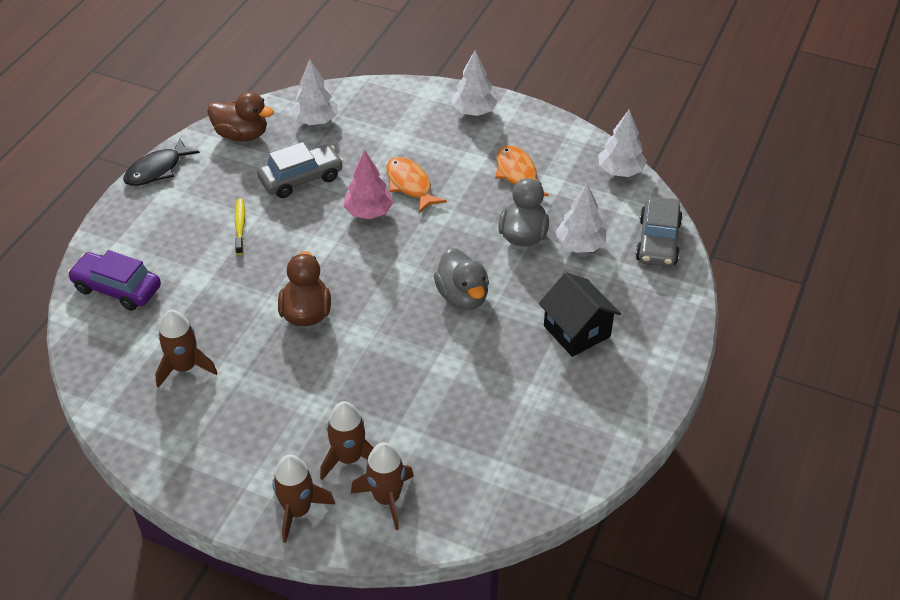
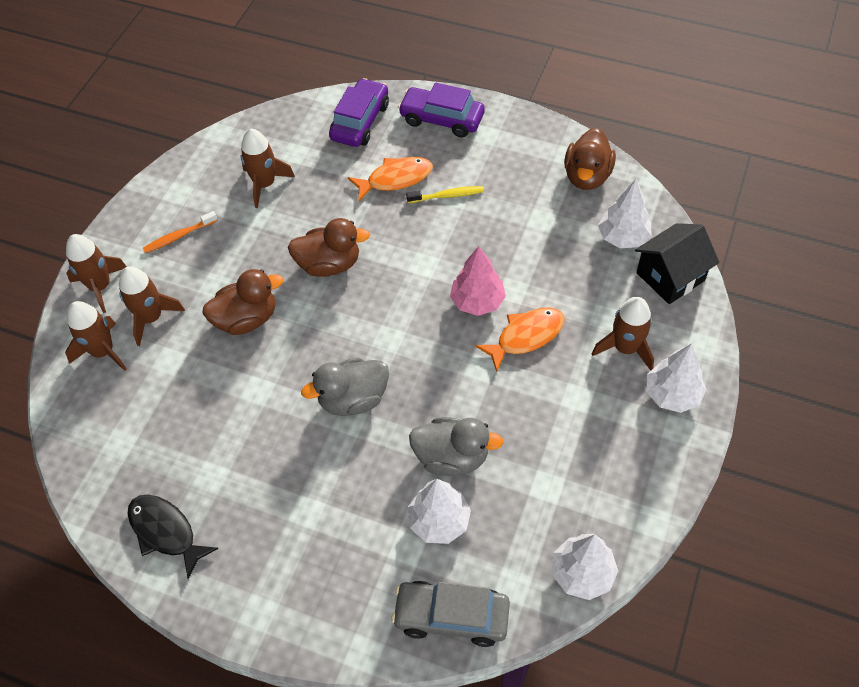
camera: 90 degrees right, 10 degrees up
(136, 226) = (441, 119): none -> purple car
(157, 170) = (522, 119): black fish -> black fish (166, 532)
(241, 441) = (178, 236): none -> orange toothbrush
(301, 178) = (524, 236): grey car -> none
(363, 376) = (247, 319): none -> brown duck
(429, 131) = (625, 348): none -> brown rocket
(517, 174) = (559, 448): orange fish -> orange fish (395, 179)
(577, 331) = (300, 516): black house -> black house (670, 277)

